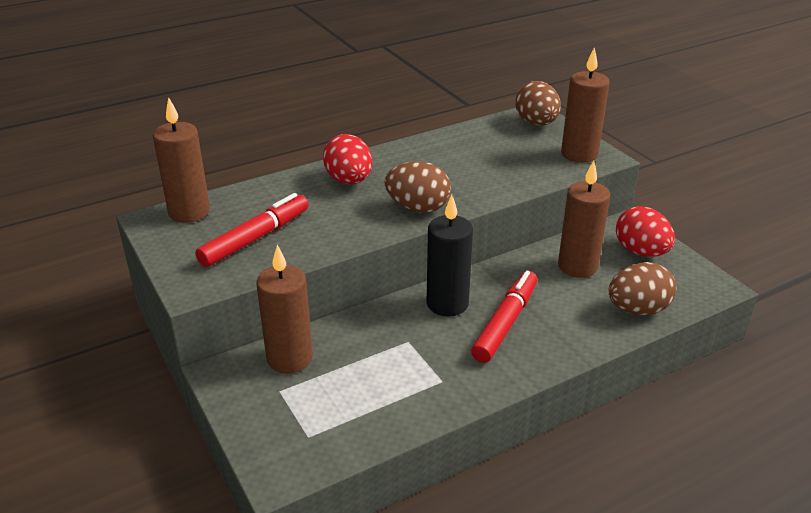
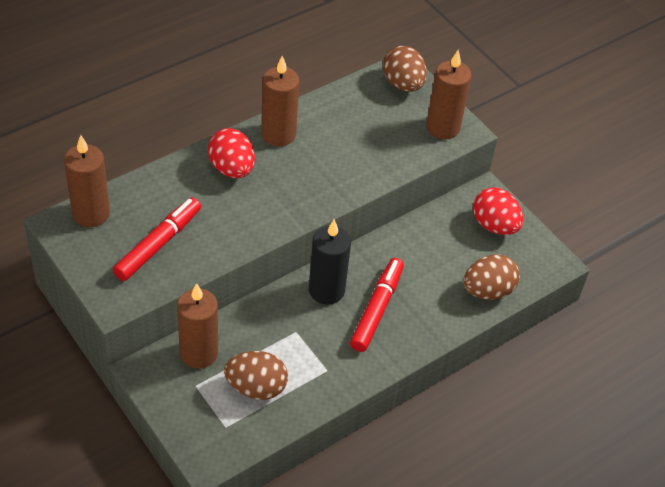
camera: 10 degrees left, 15 degrees up
(418, 208) = (298, 202): brown egg -> brown egg (256, 387)
(577, 266) = (438, 244): brown candle -> brown candle (278, 134)

